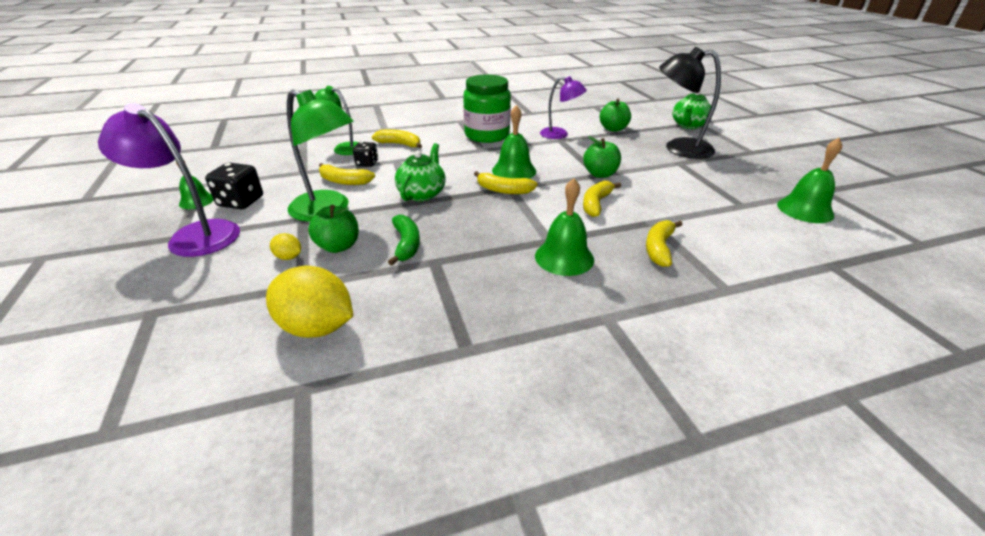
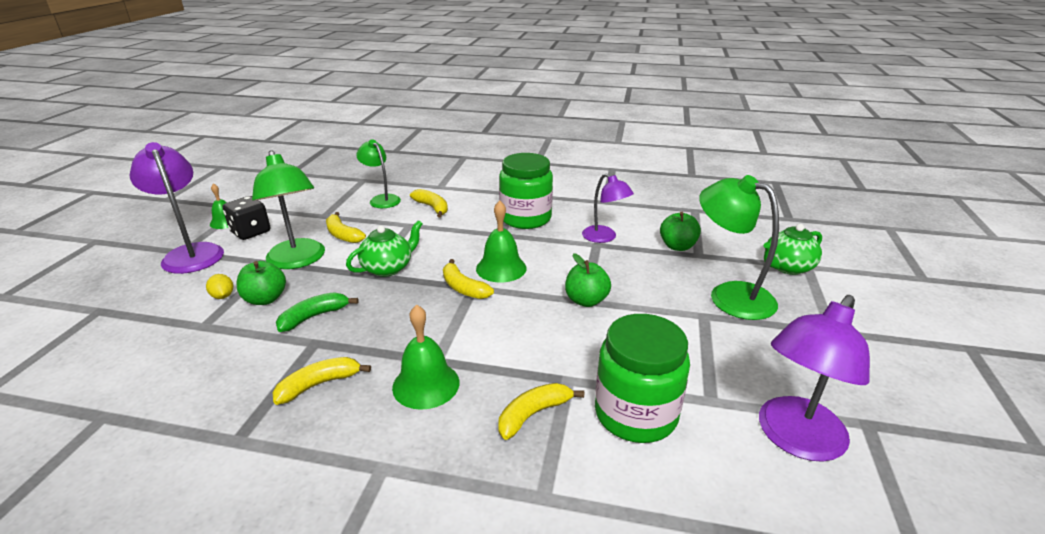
camera: 30 degrees right, 5 degrees down
(317, 327) = (169, 368): yellow lemon -> none
(367, 163) = (382, 221): black dice -> none
(406, 244) = (314, 317): green banana -> green banana turned 150 degrees counterclockwise
(596, 204) = (535, 335): yellow banana -> yellow banana (319, 384)
(678, 148) = (729, 295): black lamp -> green lamp
(715, 226) = (635, 414): none -> green jar
(805, 209) = (794, 439): green bell -> purple lamp

